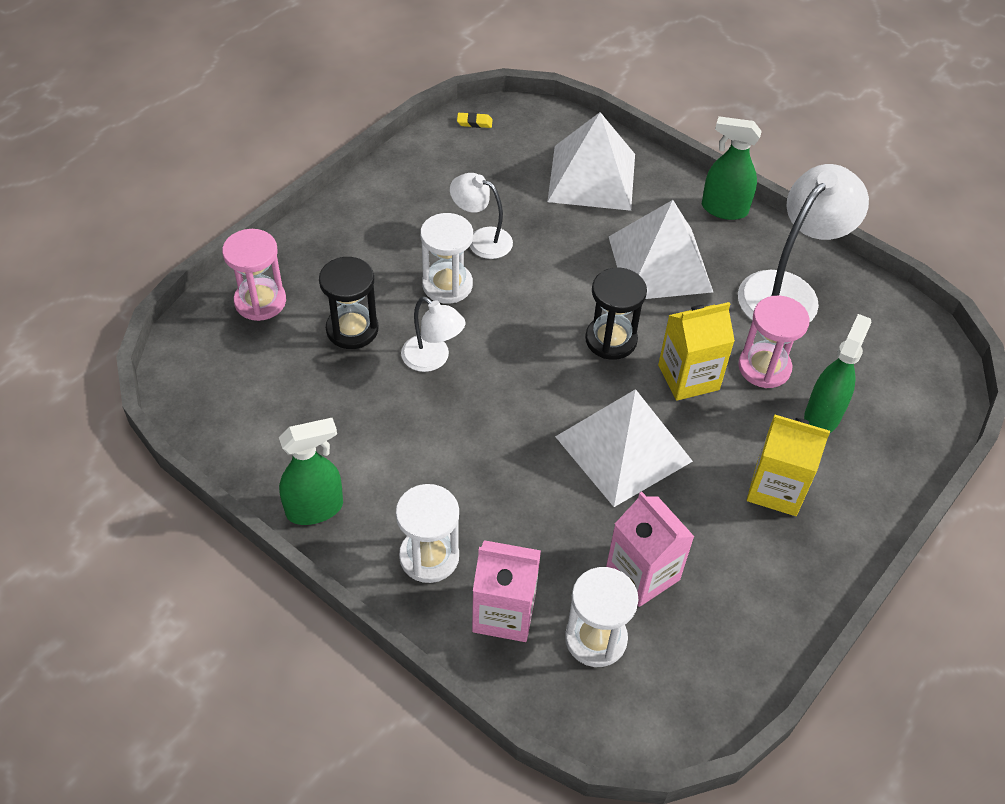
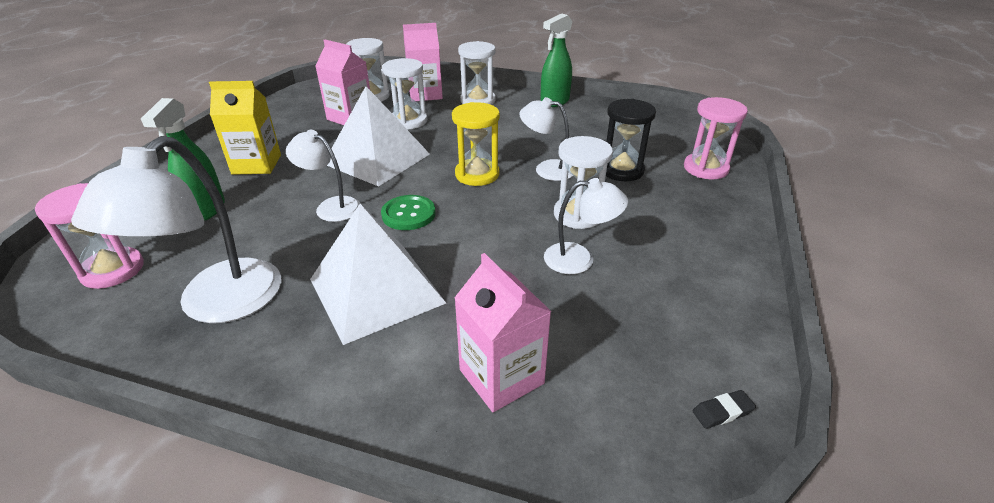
camera: 160 degrees right, 15 degrees down
(474, 122) = (722, 412): yellow eraser -> black eraser
(515, 377) = (477, 174): none -> yellow hourglass
(558, 530) = (408, 121): none -> white hourglass
(592, 177) = (501, 376): white pyramid -> pink carton
(611, 340) = (408, 214): black hourglass -> green button
(688, 377) = (331, 206): yellow carton -> white lamp
(723, 209) = (297, 390): green spray bottle -> none
(764, 367) = (257, 229): pink hourglass -> pink hourglass (113, 270)

